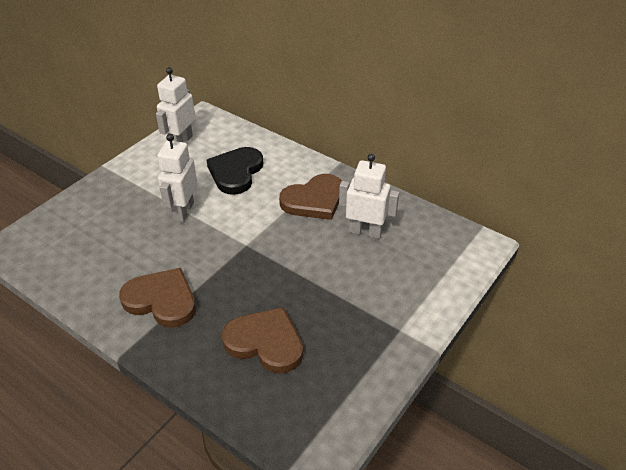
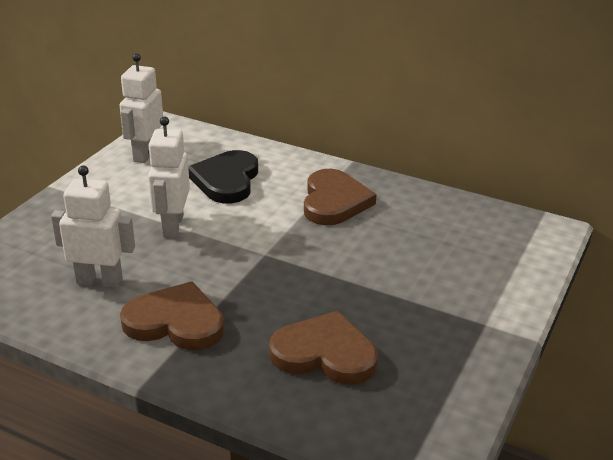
camera: 10 degrees left, 10 degrees down
(314, 200) = (334, 201): brown heart -> brown heart turned 45 degrees counterclockwise
(365, 232) = (408, 228): white robot -> white robot (99, 281)

